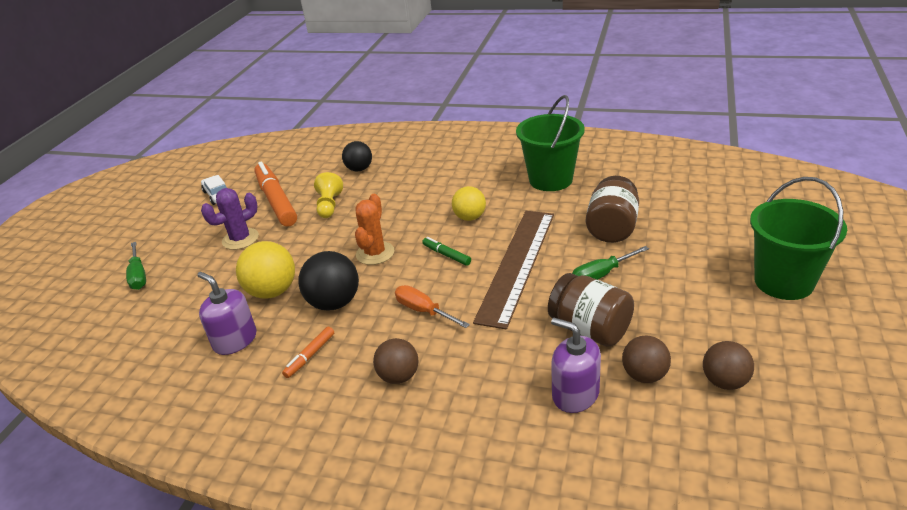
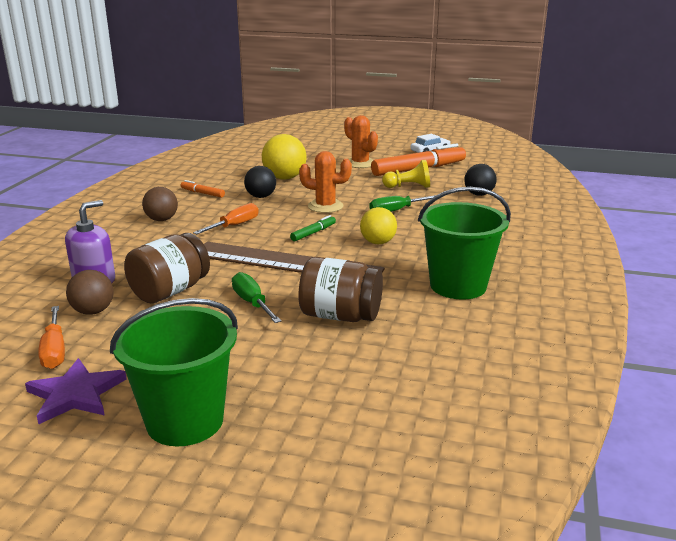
camera: 85 degrees right, 10 degrees down
(138, 275) = (320, 142): green screwdriver -> green screwdriver (396, 210)
(235, 340) = (232, 173): purple soap dispenser -> none
(240, 239) = (360, 163): purple cactus -> orange cactus
(334, 303) = (261, 196): black ball -> black ball, size x0.67
(724, 381) = (54, 350): brown ball -> orange screwdriver
(782, 347) = (76, 394): none -> purple star

